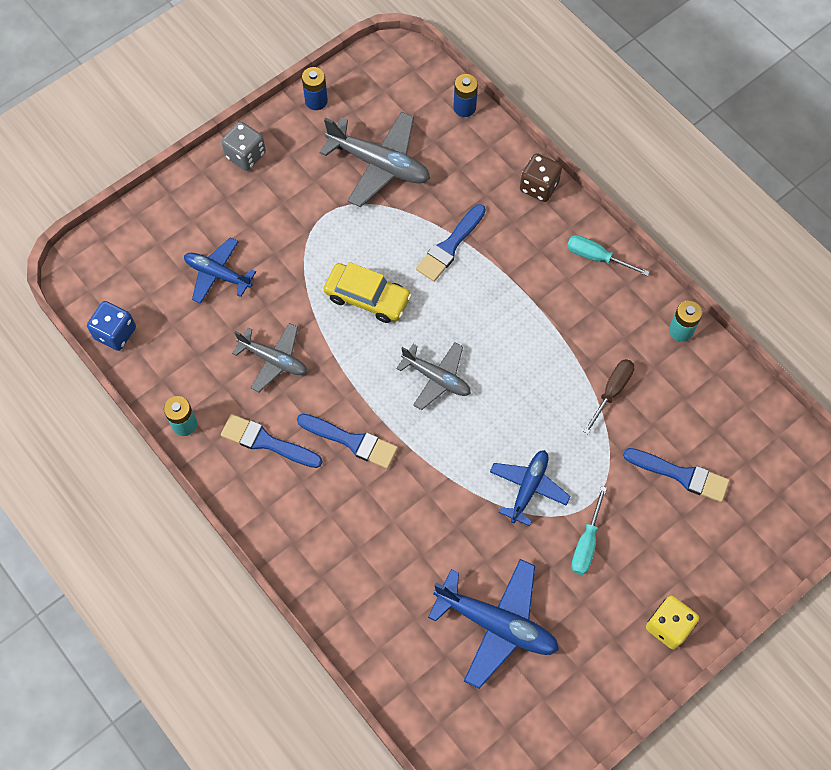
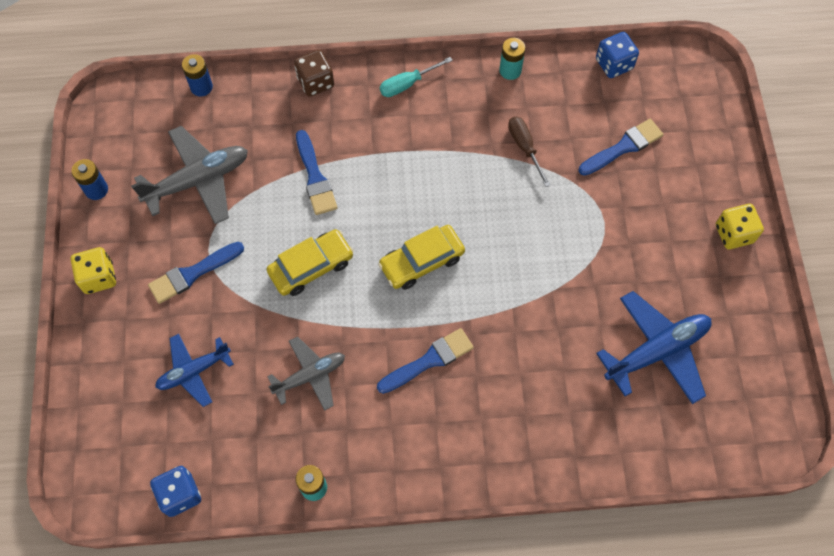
camera: 55 degrees left, 0 degrees up
(245, 155) = (99, 277): grey dice -> yellow dice
(267, 442) = (381, 428): blue brush -> blue brush (192, 273)
(436, 378) = (422, 261): grey plane -> yellow car
(528, 488) = (562, 256): blue plane -> none
(586, 543) = (633, 245): turquoise screwdriver -> none
(763, 414) = (614, 64): none -> blue dice

